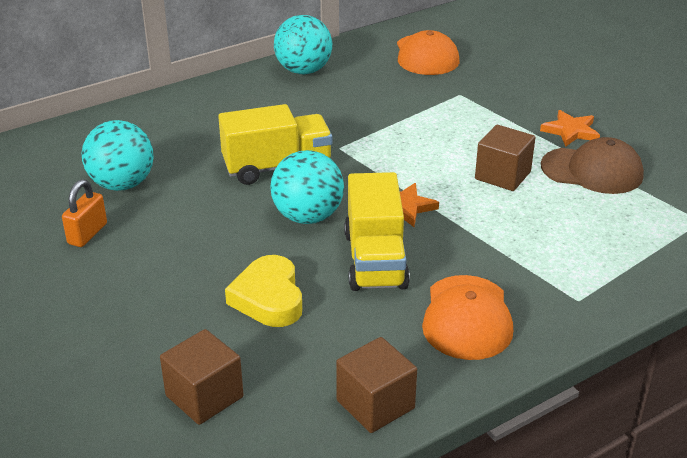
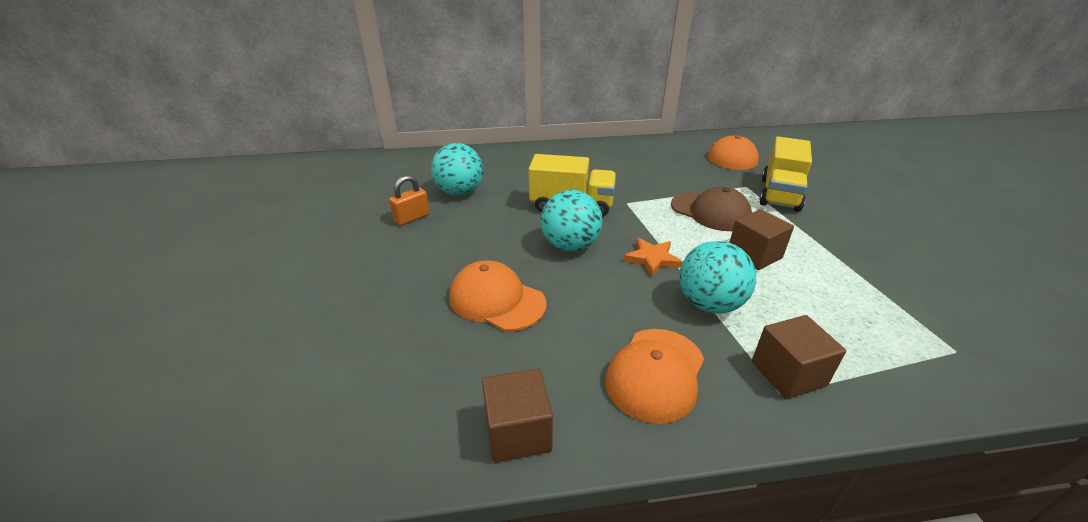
camera: 25 degrees right, 0 degrees up
(204, 396) = (387, 367): brown cube -> brown cube (788, 373)
(268, 298) = (496, 300): yellow heart -> orange cap
(303, 71) = (633, 149): turquoise ball -> turquoise ball (709, 304)
(375, 260) = (602, 295): yellow truck -> yellow truck (780, 194)
(570, 131) = (836, 234): orange star -> none
(592, 171) = (845, 272): brown cap -> brown cap (710, 211)

